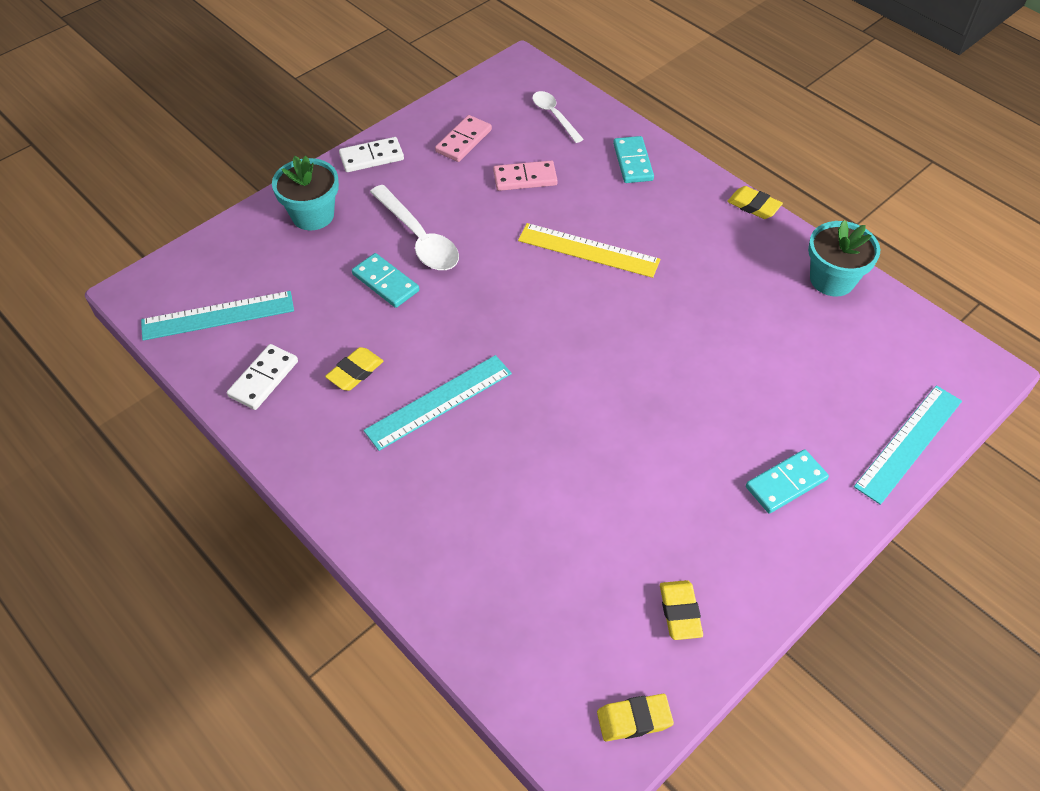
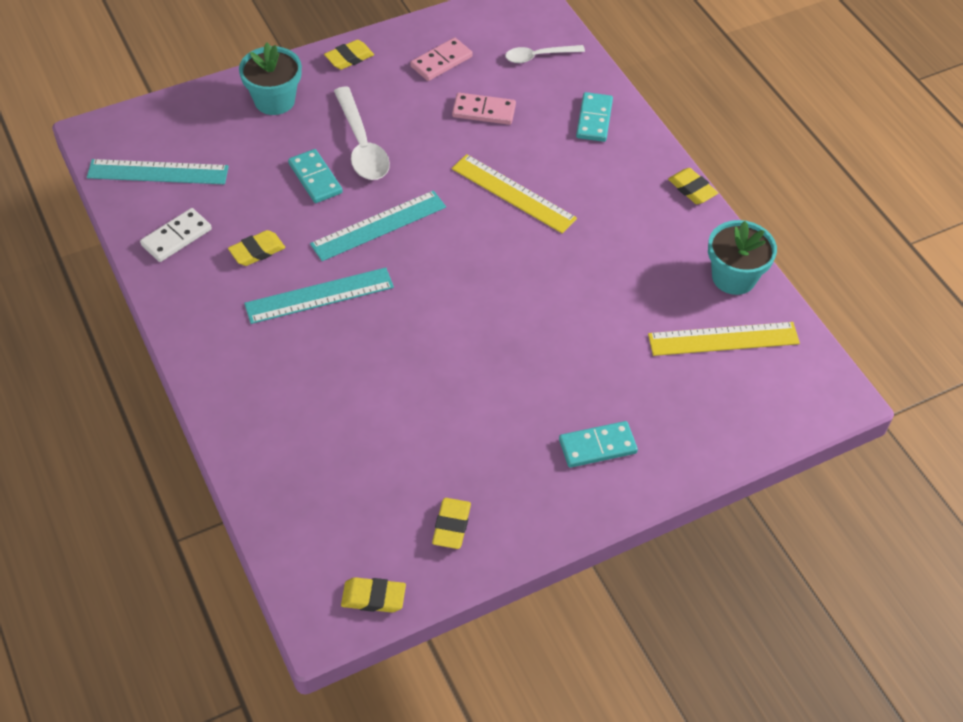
camera: 15 degrees right, 0 degrees up
(371, 157) = (349, 58): white domino -> yellow eraser
(554, 116) = (538, 56): white spoon -> white spoon turned 90 degrees counterclockwise
(852, 342) = (723, 339): none -> yellow ruler
(909, 443) = (730, 443): turquoise ruler -> turquoise ruler (379, 226)

